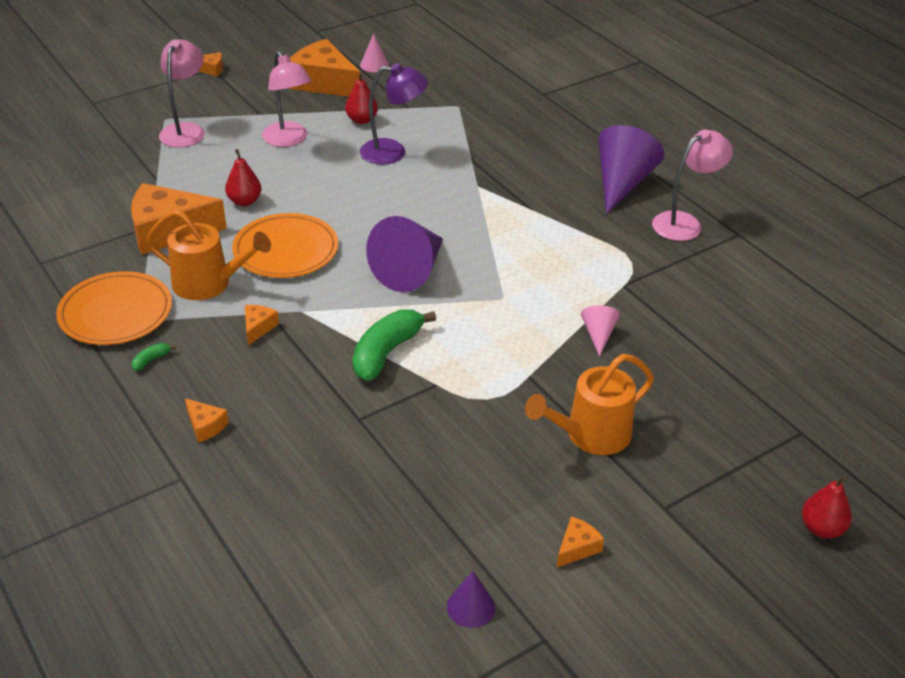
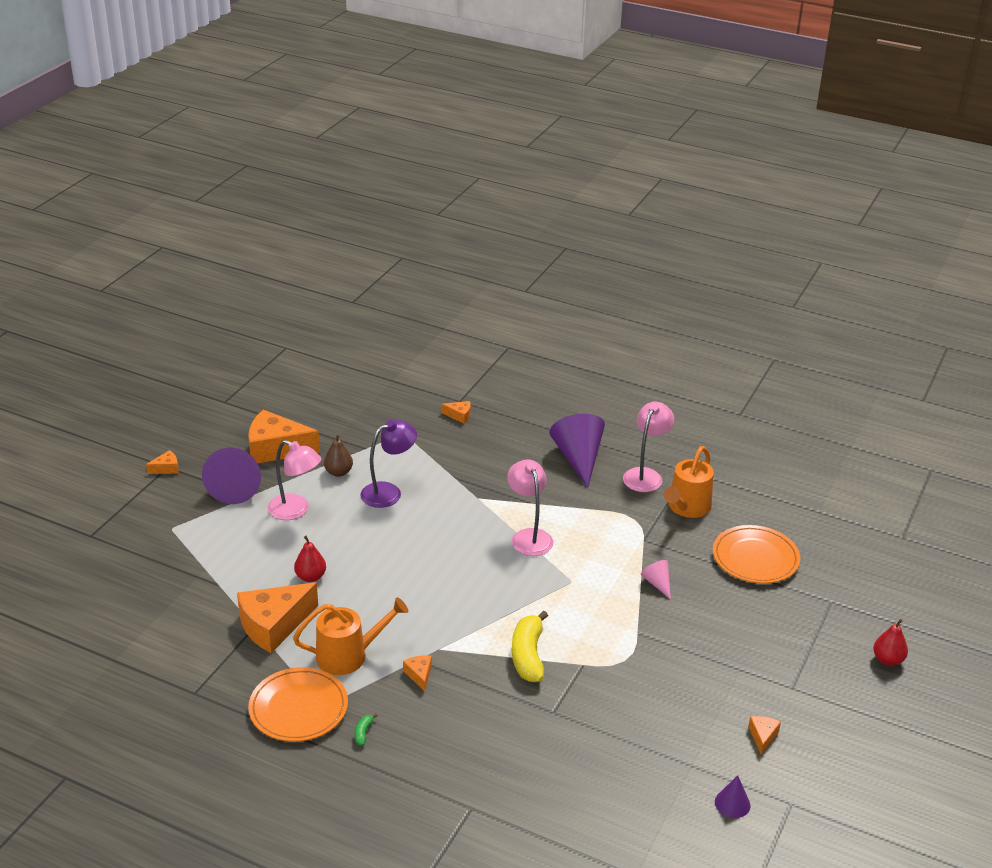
camera: 30 degrees left, 5 degrees down
(186, 130) = (200, 532): pink lamp -> pink lamp (529, 536)
(205, 426) = (451, 764): orange cheese -> orange cheese (459, 415)
(286, 250) = (382, 605): orange plate -> orange plate (755, 558)
(361, 120) = (338, 472): red pear -> brown pear
(374, 65) = (303, 418): pink cone -> none
(386, 353) = (528, 655): green banana -> yellow banana
(411, 270) = (489, 585): purple cone -> purple cone (236, 486)
(591, 435) = (710, 657): orange watering can -> orange watering can (687, 507)

